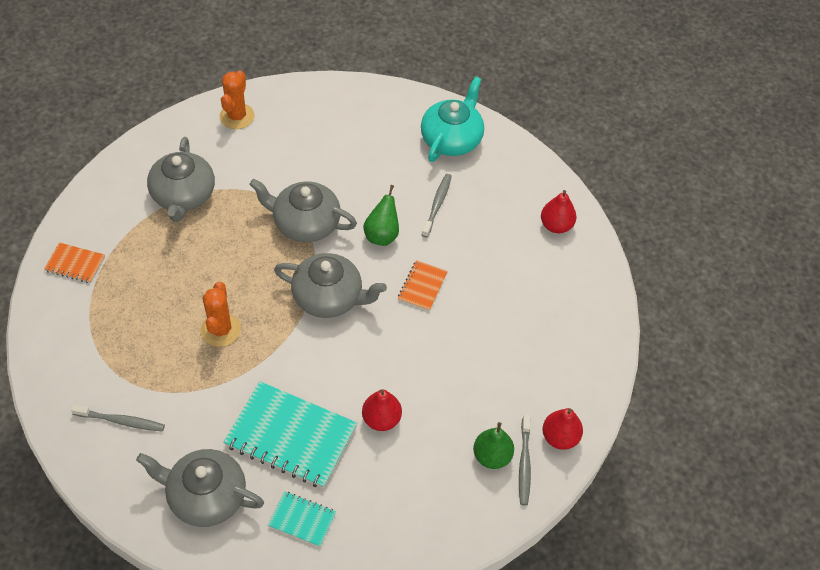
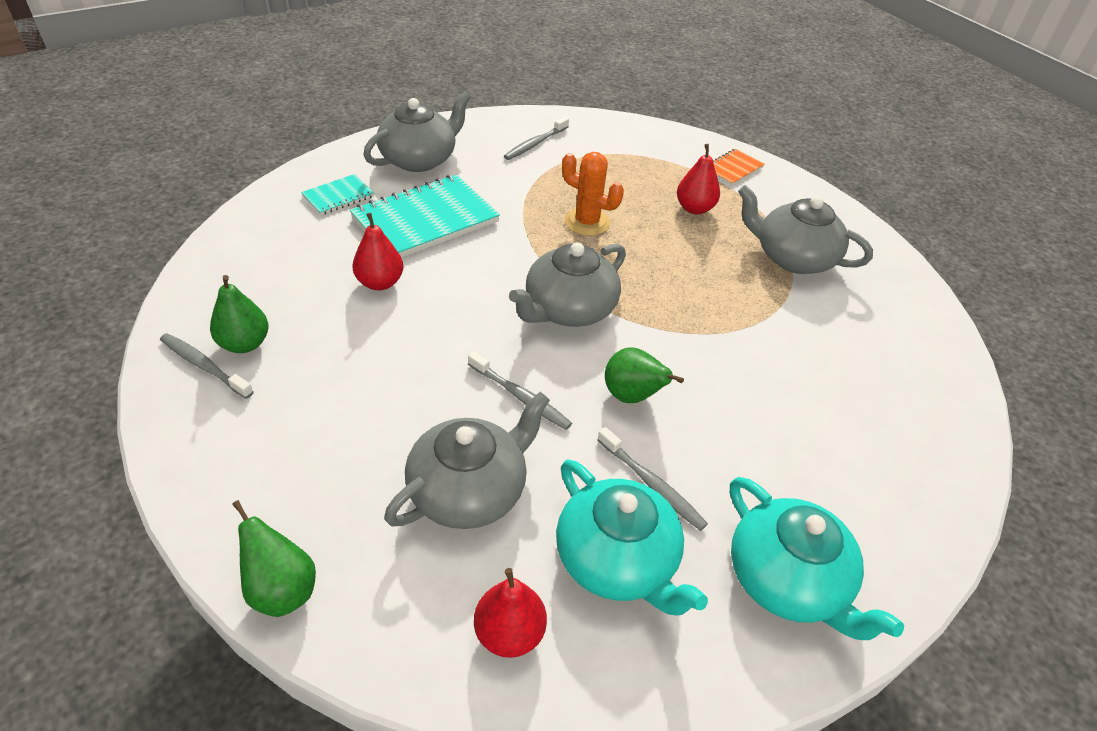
camera: 120 degrees right, 10 degrees down
(237, 116) = (920, 345): orange cactus -> none
(305, 223) = (695, 334): grey teapot -> grey teapot (469, 490)
(422, 286) = (520, 397): orange notebook -> grey toothbrush
(491, 202) = (617, 560): none -> turquoise teapot
(560, 437) = (192, 416): red pear -> red pear (694, 208)
(607, 320) = (282, 589): none -> green pear

